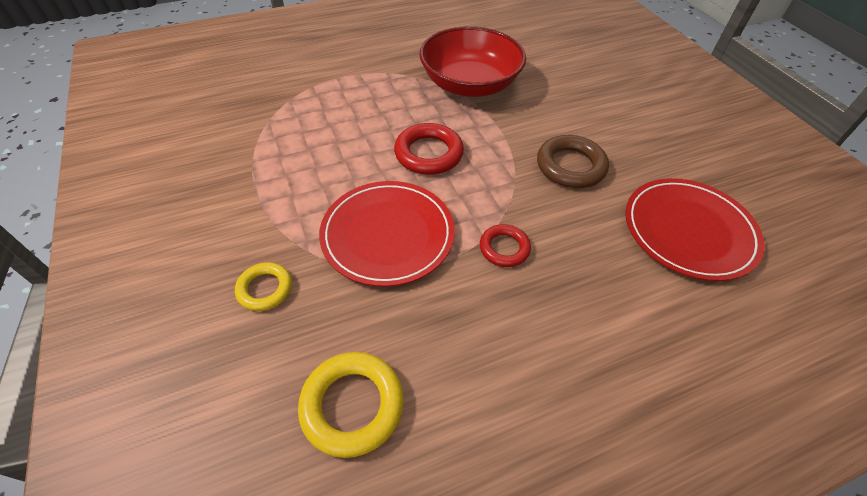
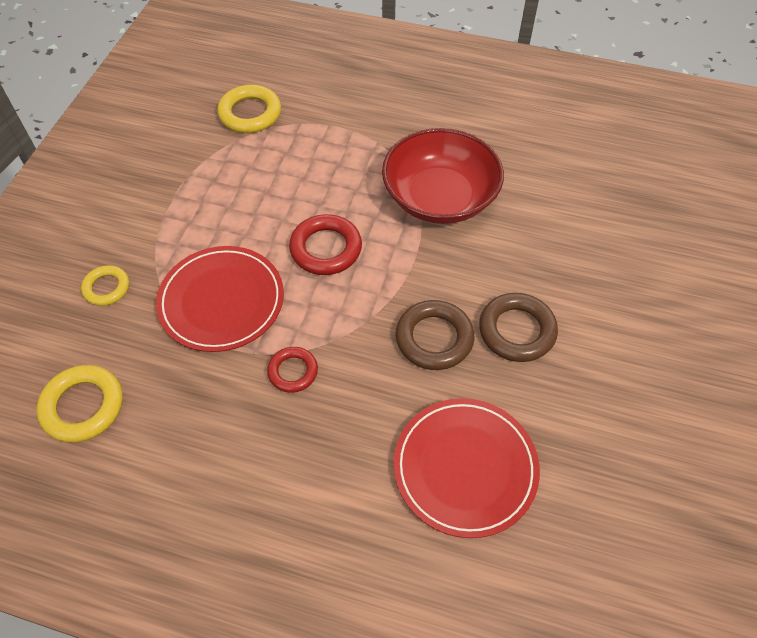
camera: 40 degrees right, 5 degrees up
(261, 97) = (250, 114): none -> yellow ring
(611, 133) = (516, 331): none -> brown ring

